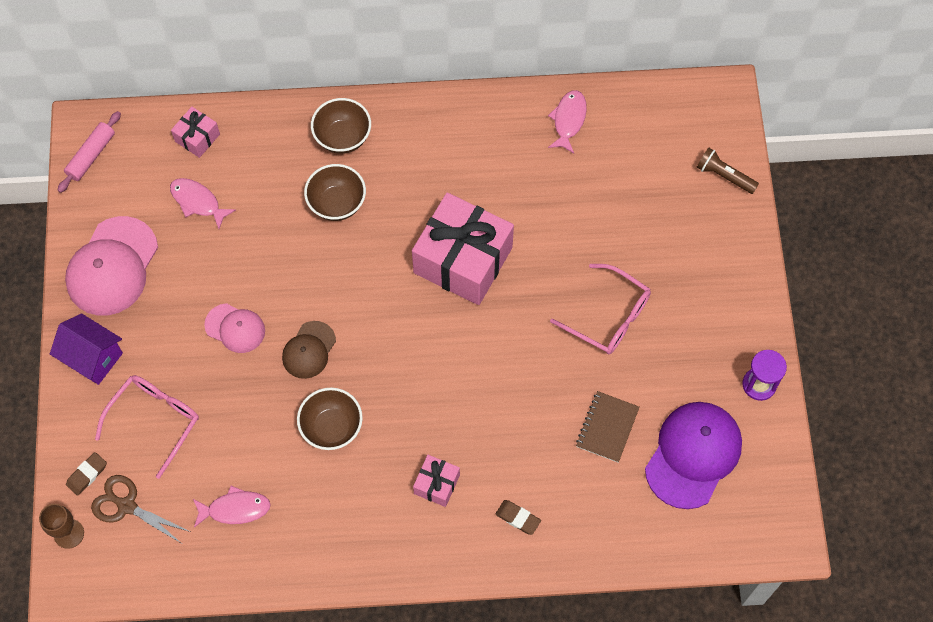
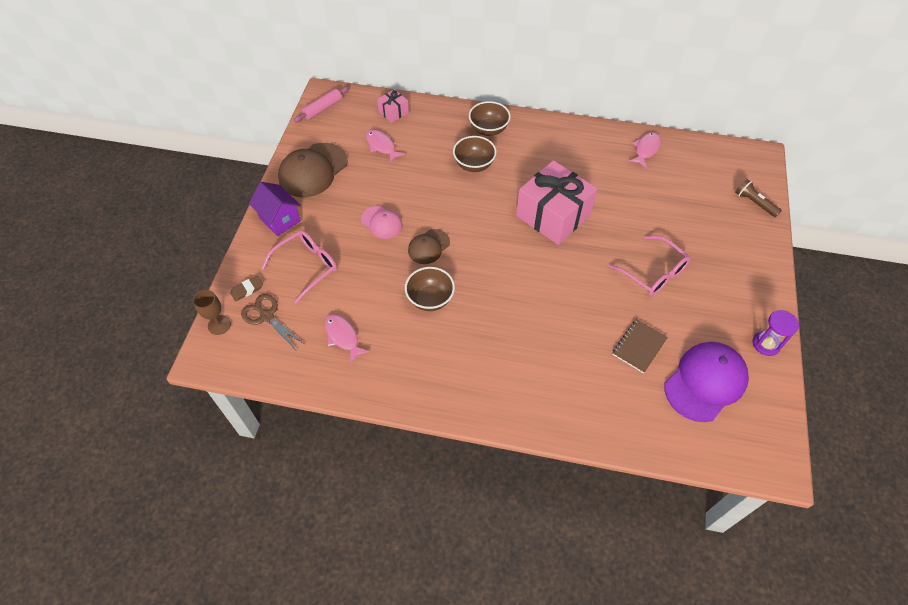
camera: 15 degrees right, 10 degrees down
(112, 266) = (313, 170): pink cap -> brown cap
(235, 509) = (343, 337): pink fish -> pink fish turned 135 degrees counterclockwise
(436, 484) = (497, 355): pink gift -> none
(518, 518) = (555, 395): brown eraser -> none

